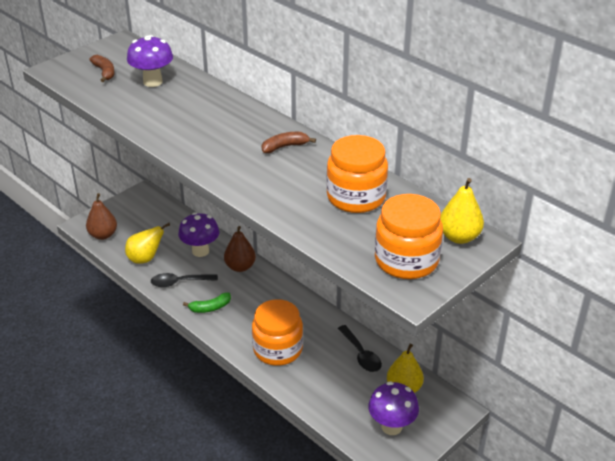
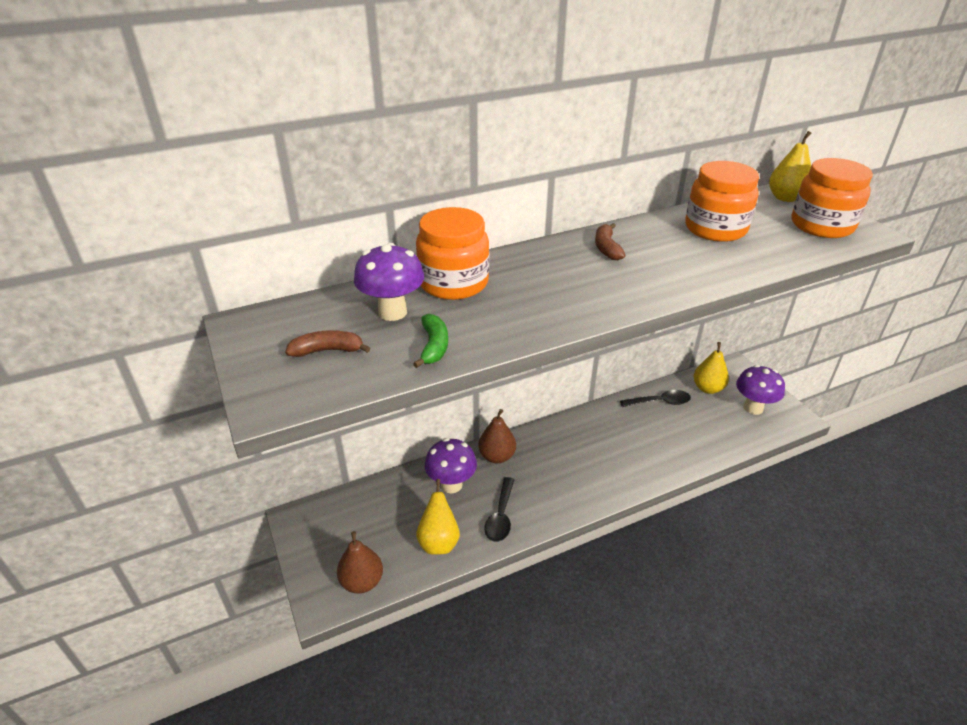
camera: 70 degrees left, 0 degrees up
(210, 308) = (556, 497): green banana -> green banana (434, 346)
(278, 349) = (639, 457): orange jar -> orange jar (453, 283)

